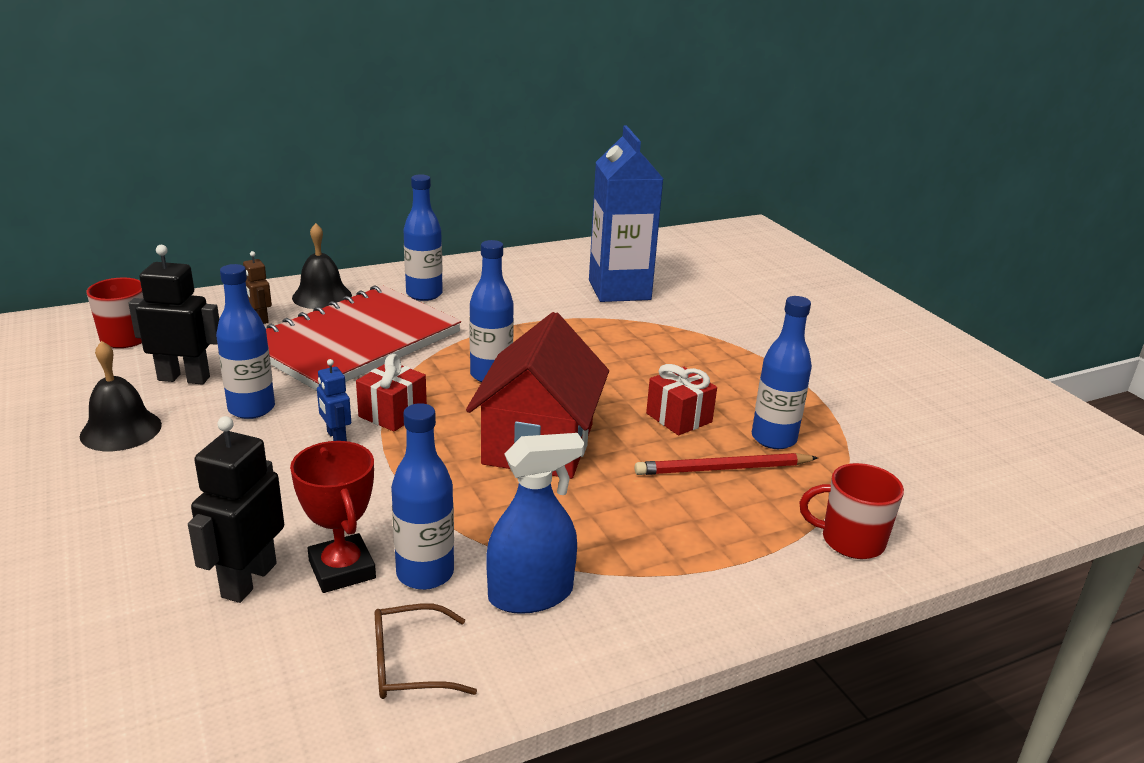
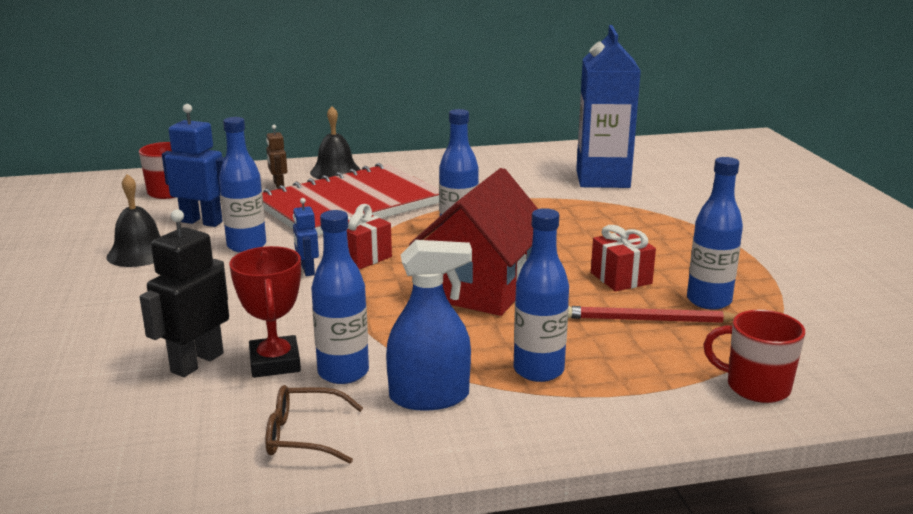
camera: 15 degrees right, 5 degrees down
(184, 378) = (202, 222): black robot -> blue robot
(424, 294) = (423, 174): blue bottle -> blue bottle (538, 370)

